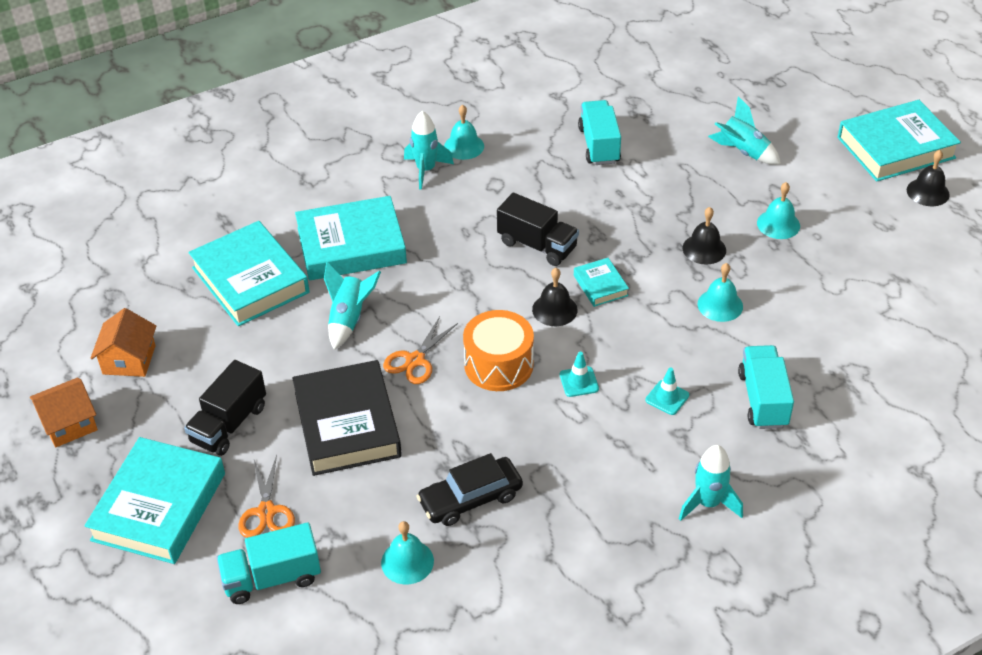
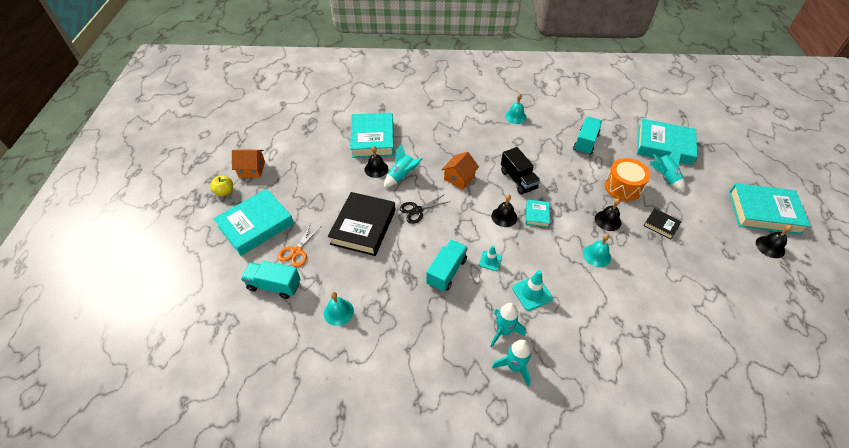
camera: 30 degrees right, 5 degrees up
(51, 482) = (225, 192): none -> yellow apple
(129, 360) = (296, 152): orange house -> orange house (459, 178)
(229, 424) = (313, 201): black truck -> none
(296, 326) = (376, 169): none -> black bell
(351, 245) = (428, 142): turquoise book -> turquoise book (664, 145)
(415, 360) = (417, 210): orange scissors -> black scissors
(426, 170) = (489, 121): turquoise rocket -> turquoise rocket (503, 331)
(470, 498) = (392, 295): black car -> none
(498, 365) = (455, 232): orange drum -> orange drum (623, 187)
(667, 397) = (532, 293): turquoise traffic cone -> turquoise traffic cone, size x1.50
(763, 399) = (586, 322): turquoise truck -> turquoise truck (446, 272)
(778, 224) = (661, 225): turquoise bell -> black book

